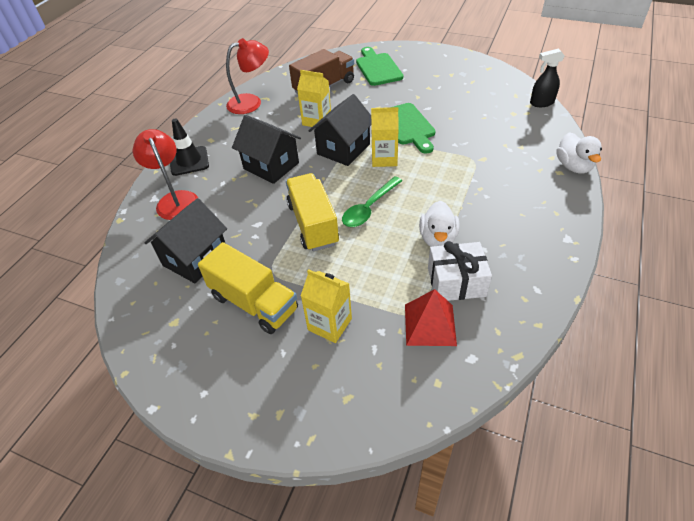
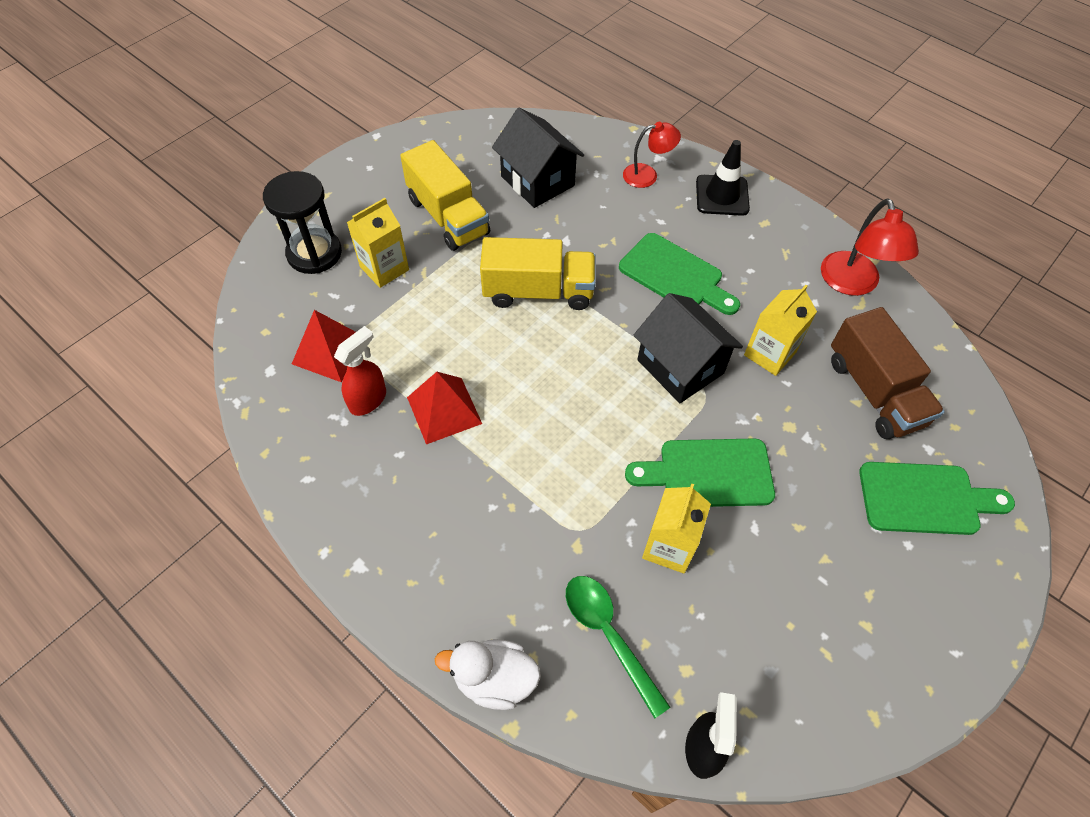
camera: 105 degrees right, 10 degrees up
(175, 199) = (647, 175): red lamp -> red lamp, size x0.65
(254, 303) = (448, 216): yellow truck -> yellow truck turned 90 degrees counterclockwise
(271, 166) = (675, 275): black house -> green cutting board
(334, 387) = (314, 253): none -> black hourglass
(369, 208) = (538, 357): green spoon -> green spoon (609, 635)
(384, 158) = (635, 410): yellow carton -> yellow carton (669, 546)
(437, 239) = (444, 410): white duck -> red pyramid
(456, 282) = (368, 400): white gift -> red spray bottle

